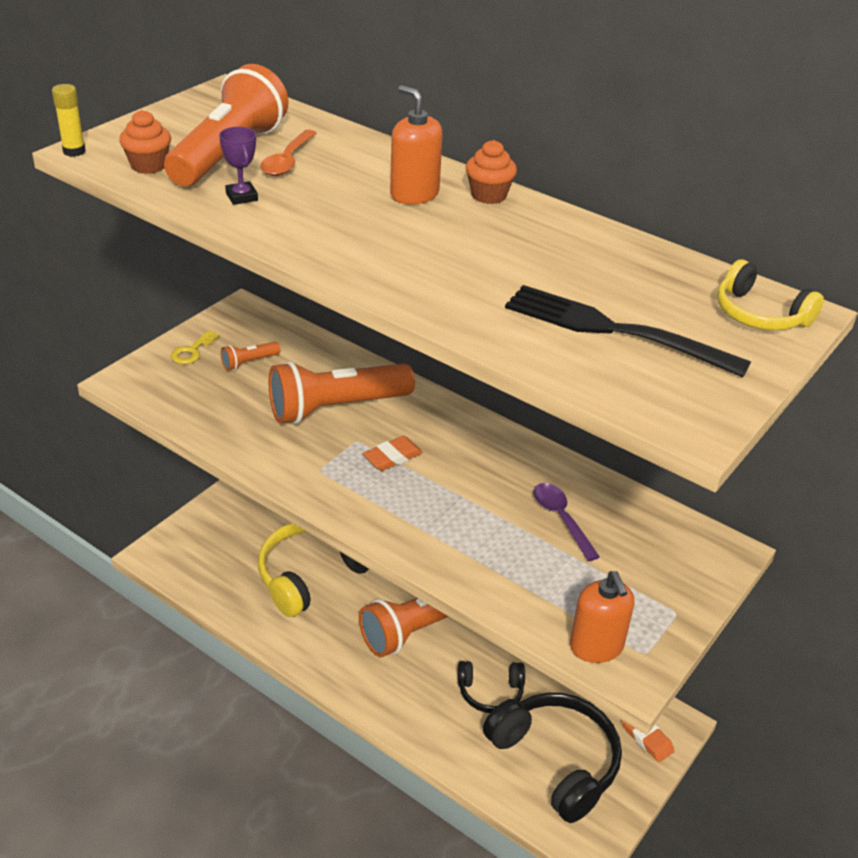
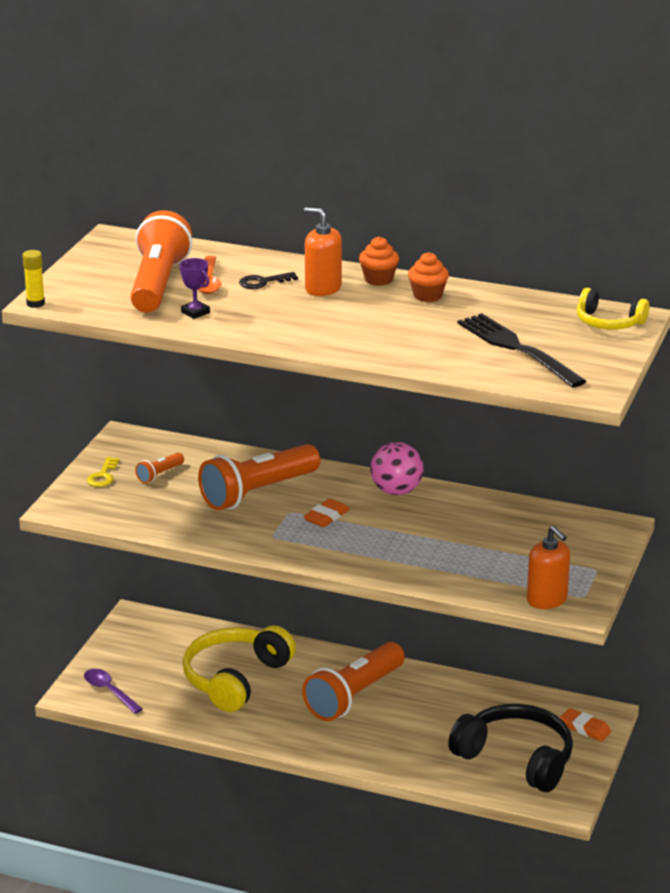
camera: 15 degrees left, 10 degrees down
(148, 165) = (104, 303): orange cupcake -> orange cupcake (427, 296)
(350, 173) = (263, 282): none -> black key
(486, 440) = (396, 491): none -> pink ball
(490, 692) = (439, 726): black headphones -> none
(561, 519) = (483, 530): purple spoon -> purple spoon (109, 691)
(614, 330) = (517, 349): black fork -> black fork turned 45 degrees clockwise

